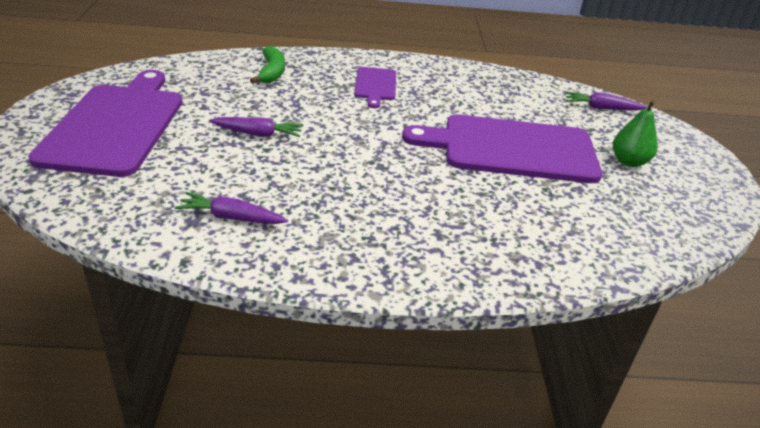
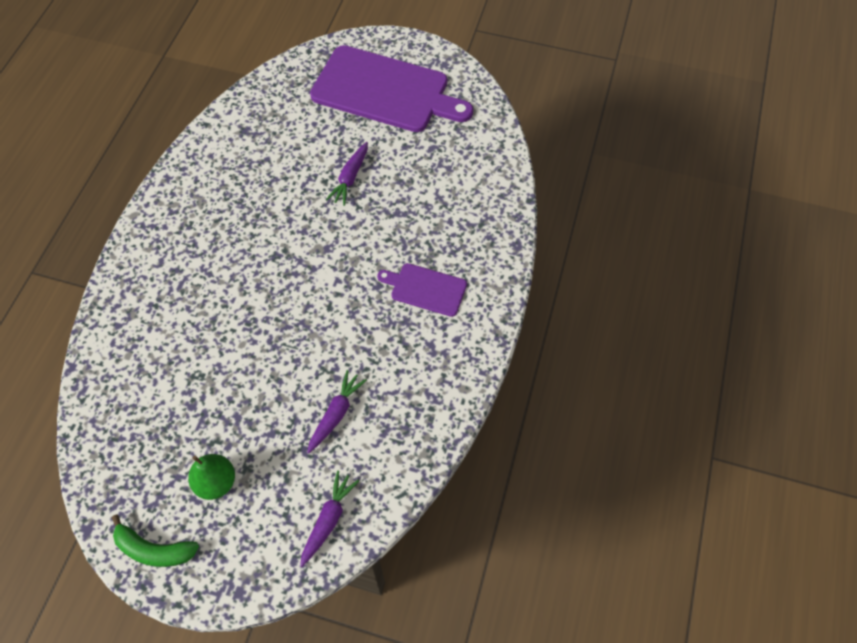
camera: 110 degrees right, 25 degrees up
(231, 217) = (241, 150): purple carrot -> purple carrot (336, 414)
(272, 72) = (468, 203): green banana -> green banana (154, 549)
(512, 148) = (272, 375): purple cutting board -> none

